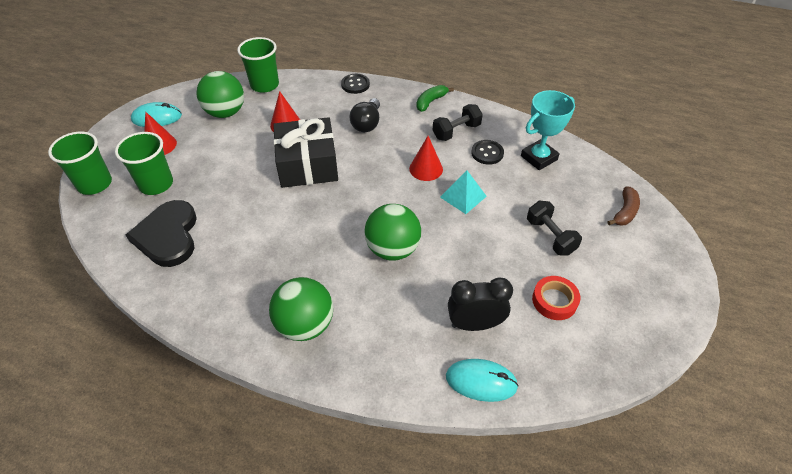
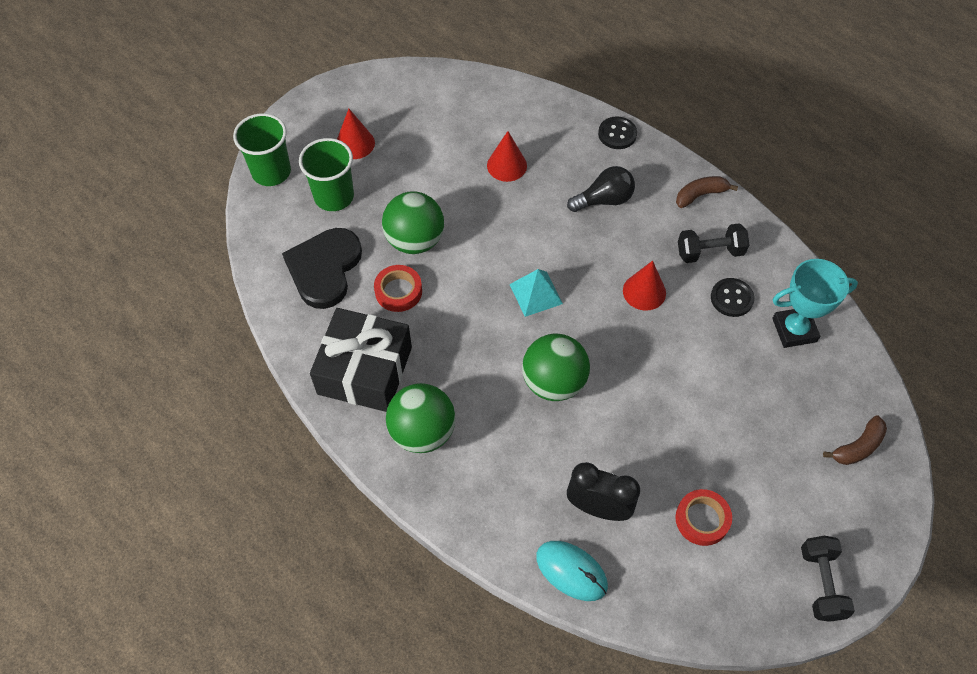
camera: 25 degrees right, 10 degrees up
(157, 118) = (364, 102): turquoise mouse -> none
(225, 113) = (444, 122): green ball -> green ball (415, 240)
(238, 230) = (398, 291): none -> red tape
(264, 85) = (505, 96): green cup -> none
(307, 165) = (508, 233): black gift -> black gift (365, 370)
(367, 124) = (604, 200): black light bulb -> black light bulb turned 150 degrees counterclockwise
(430, 102) = (700, 195): green banana -> brown banana
(463, 196) = (669, 347): turquoise pyramid -> turquoise pyramid (535, 294)
(550, 236) = (744, 440): black dumbbell -> black dumbbell (821, 583)

